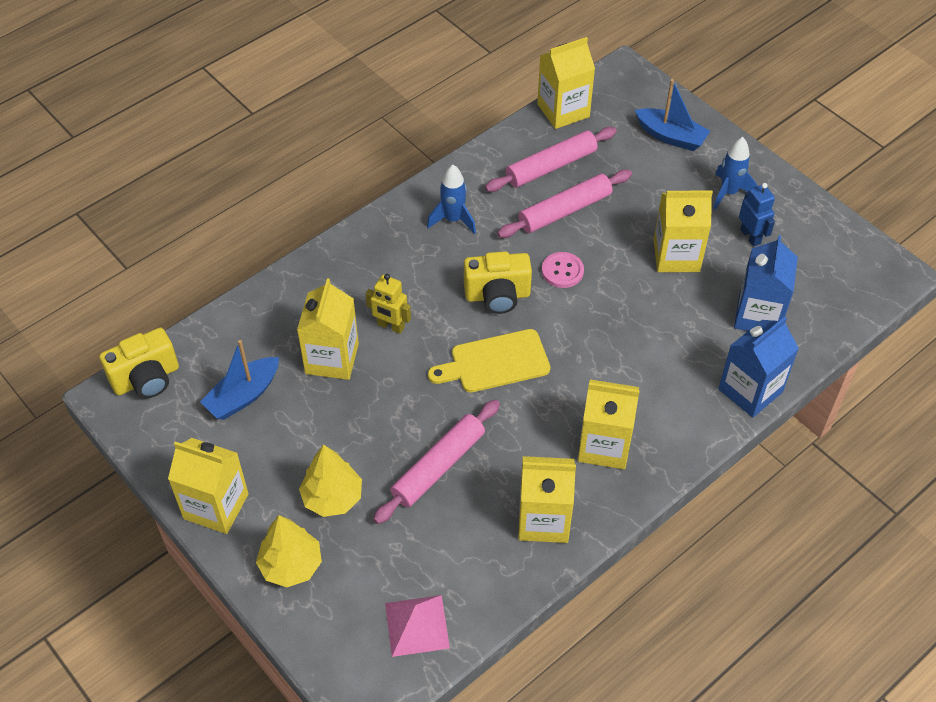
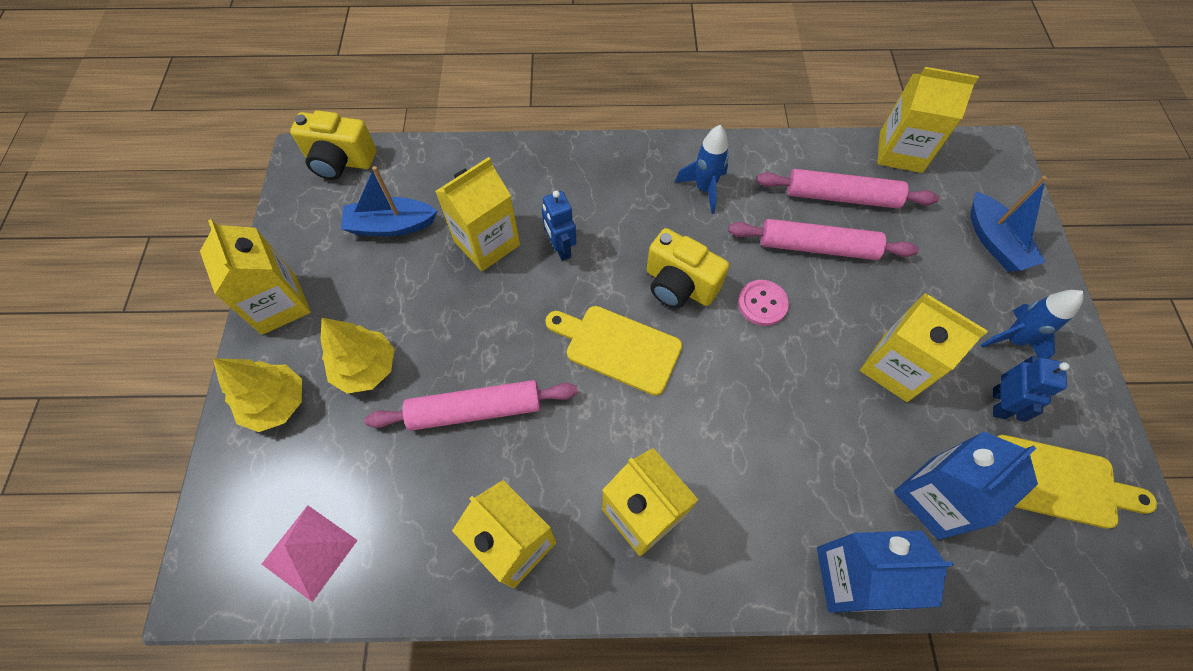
camera: 40 degrees right, 10 degrees up
(390, 326) = (560, 248): yellow robot -> blue robot
(815, 259) = (1059, 482): none -> yellow cutting board

